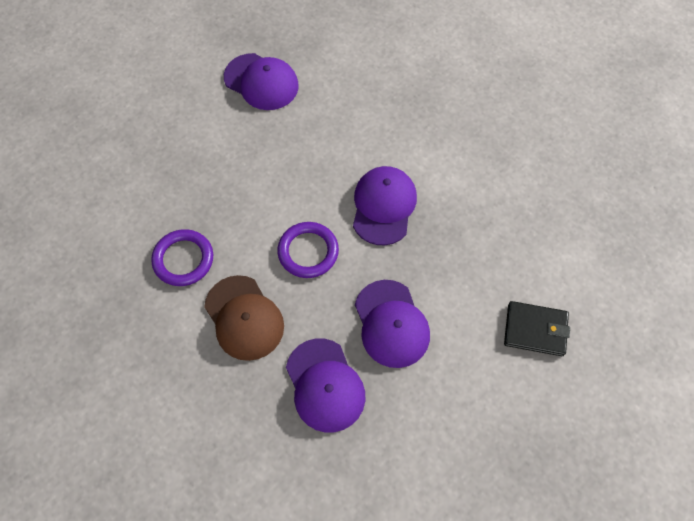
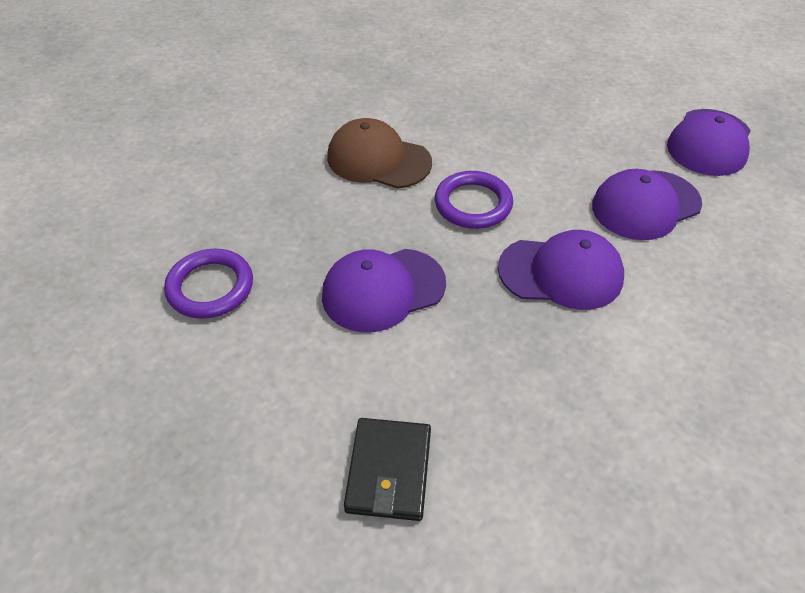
camera: 85 degrees right, 15 degrees down
(183, 259) = (442, 110): purple ring -> purple ring (210, 287)
(244, 318) = (378, 160): brown cap -> brown cap turned 60 degrees clockwise
(325, 385) = (298, 231): purple cap -> purple cap (645, 205)

